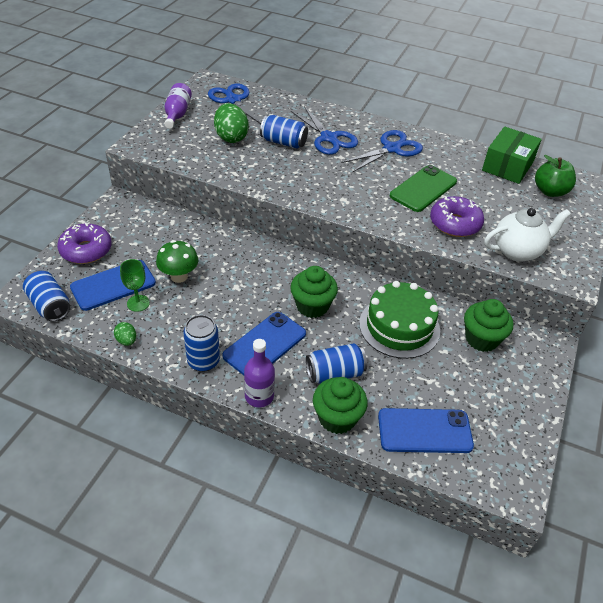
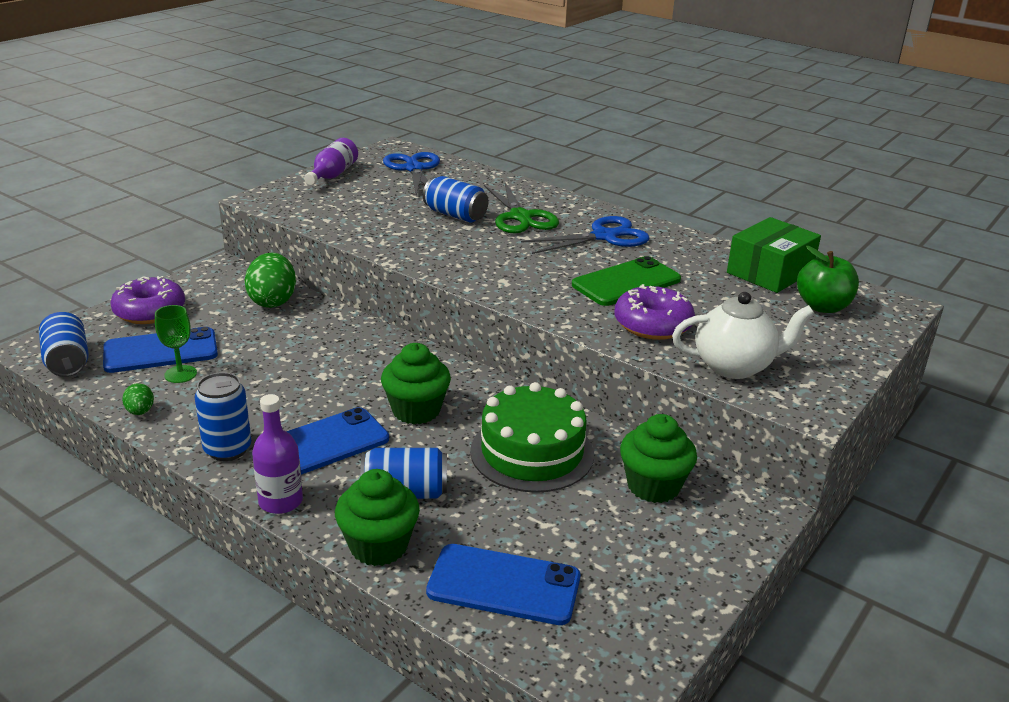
camera: 15 degrees right, 15 degrees down
(179, 276) = (251, 353): green mushroom -> none
(231, 137) = (388, 203): green egg -> green egg (273, 301)
(328, 138) = (520, 217): blue scissors -> green scissors

